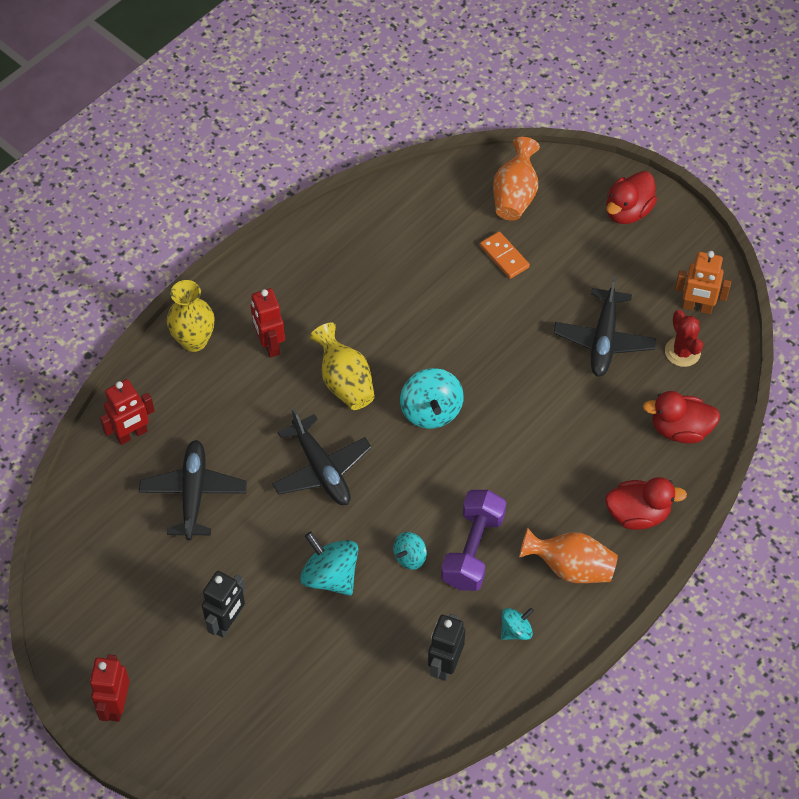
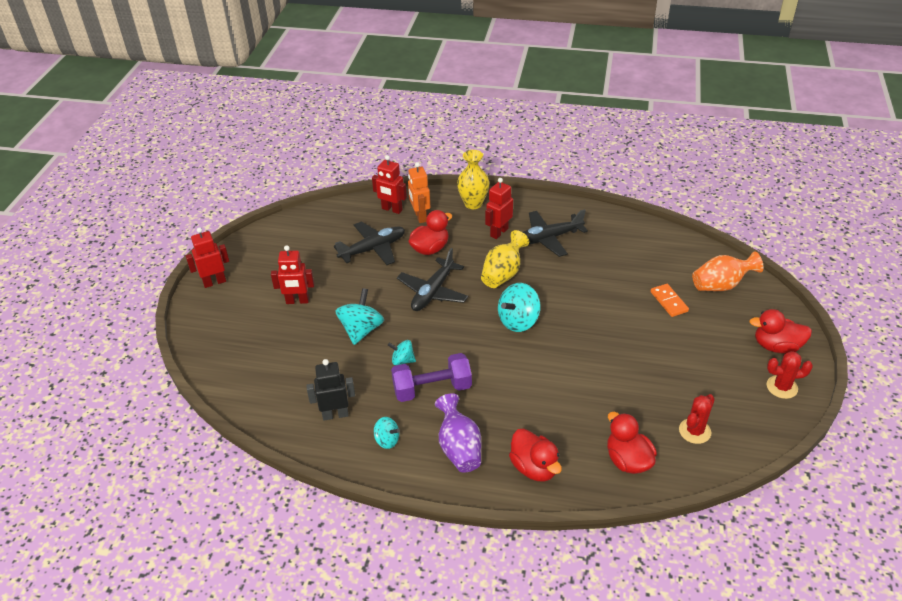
camera: 60 degrees right, 15 degrees down
(227, 622) = (297, 301): black robot -> red robot
(242, 432) = (430, 249): none -> red duck
(504, 256) = (668, 301): orange domino -> orange domino turned 45 degrees counterclockwise
(570, 567) = (459, 448): orange vase -> purple vase
(604, 340) = (658, 382): black plane -> black plane (548, 238)
(678, 245) = (782, 387): none -> red cactus
(697, 307) = (741, 422): orange robot -> orange robot (420, 216)

